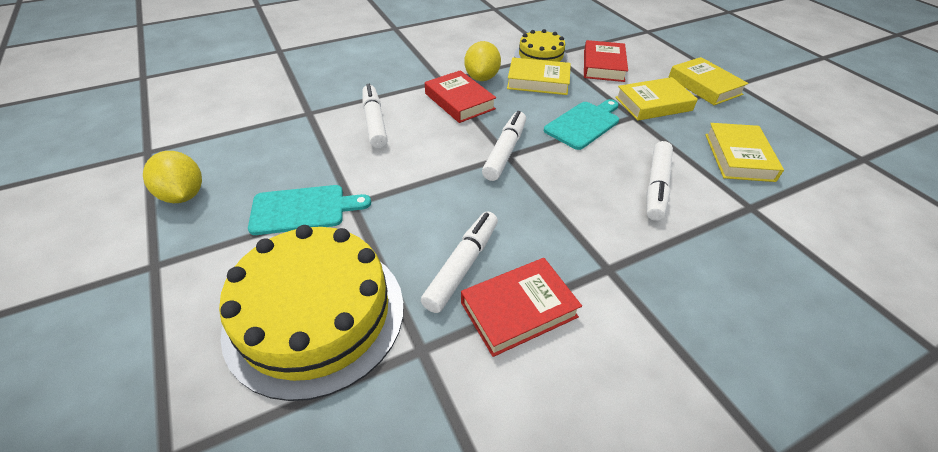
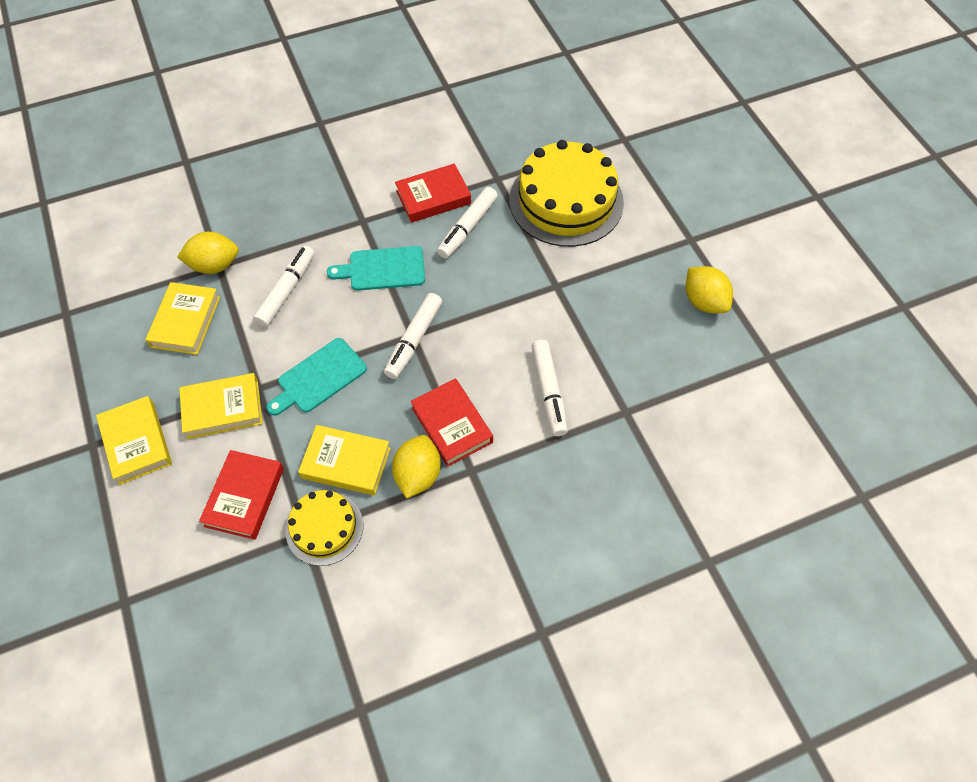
camera: 175 degrees left, 15 degrees up
(303, 209) = (596, 282): turquoise cutting board -> turquoise cutting board (383, 269)
(756, 207) = (214, 265): none -> yellow lemon

